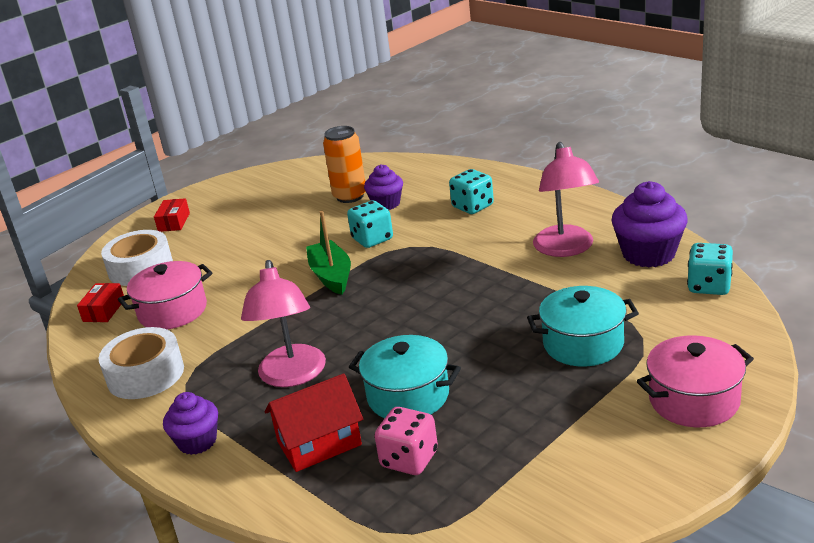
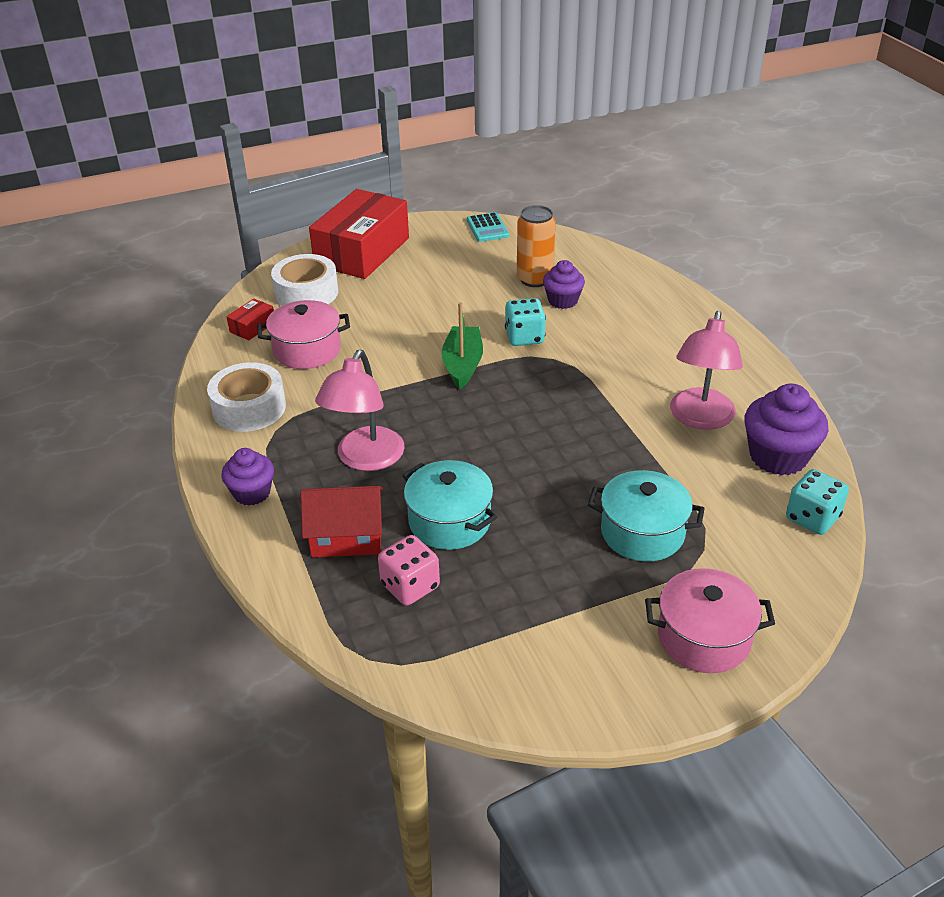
camera: 20 degrees right, 10 degrees up
(174, 222) = (362, 251): red box -> red box, size x2.46
(280, 173) = (487, 228): none -> turquoise calculator
(472, 206) = (642, 334): turquoise dice -> none

